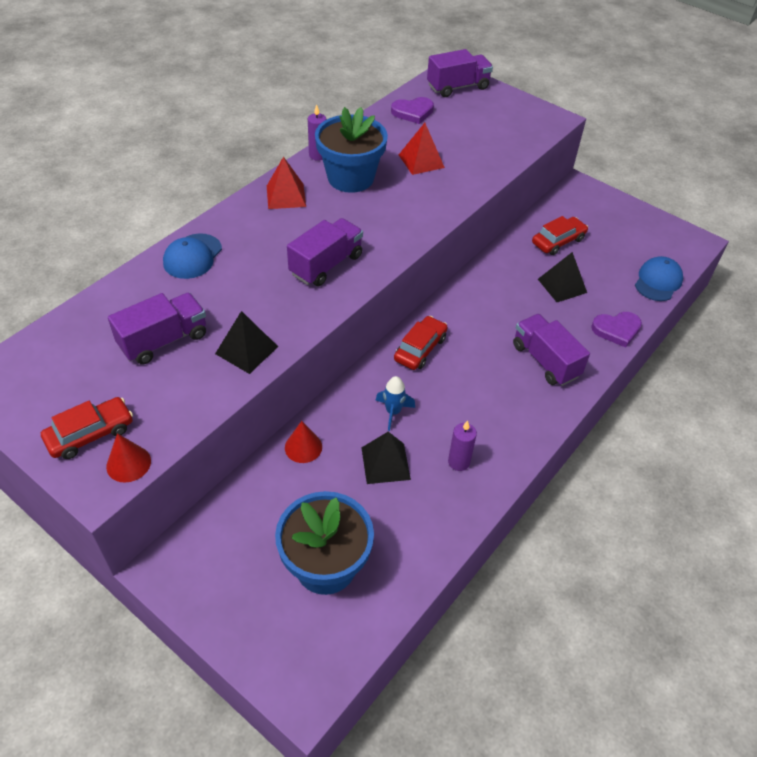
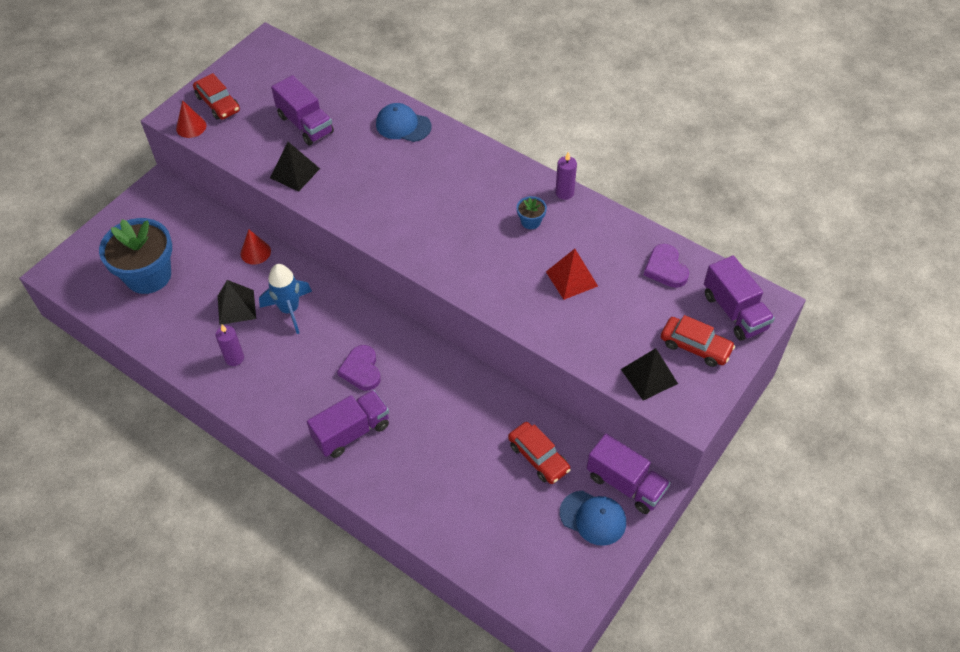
camera: 90 degrees right, 5 degrees up
(286, 196) = (494, 175): red pyramid -> none
(326, 265) = (398, 213): purple truck -> purple truck (625, 484)
(350, 178) = (530, 221): blue flower pot -> blue flower pot, size x0.42
(393, 412) = (289, 310): blue rocket -> blue rocket, size x1.51
(420, 349) = (364, 327): red car -> red car (695, 346)
(562, 285) = (463, 455): black pyramid -> black pyramid (649, 376)
(616, 330) = (398, 504): purple heart -> purple heart (361, 370)
(658, 281) = (480, 560): blue cap -> blue cap (593, 518)

